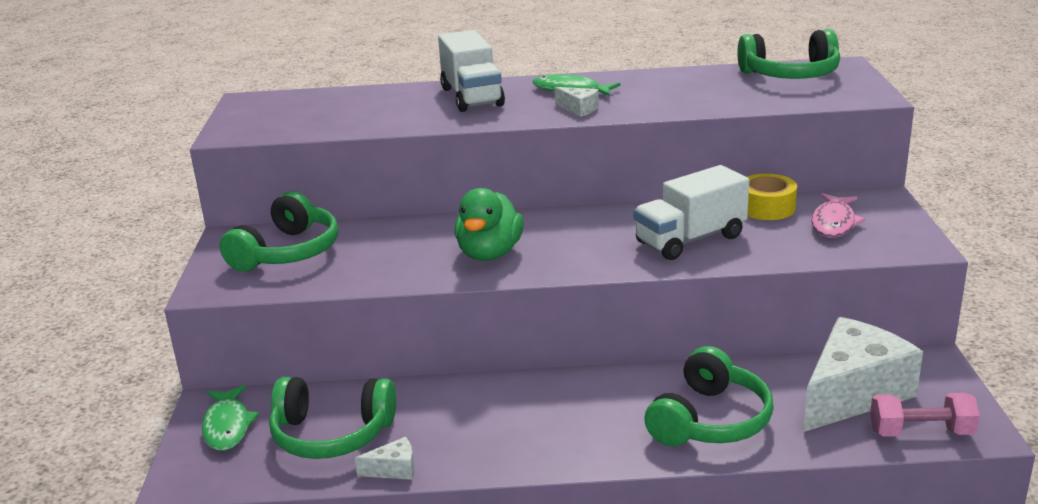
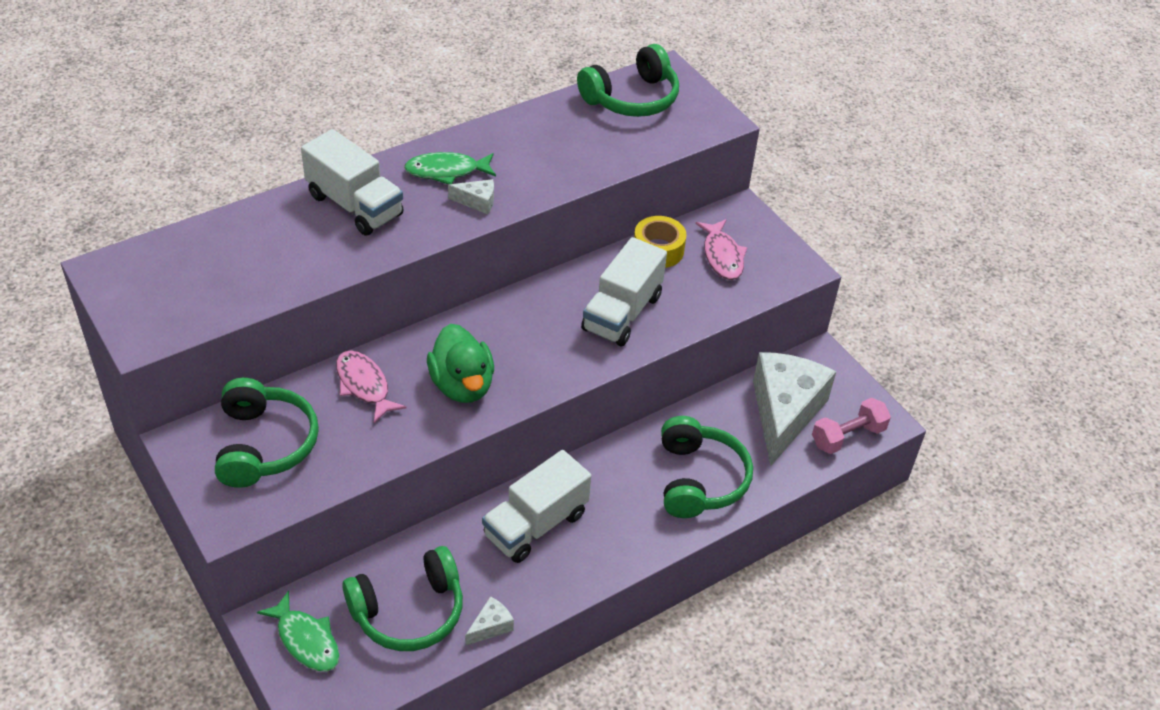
camera: 35 degrees left, 20 degrees up
(405, 236) = (364, 385): none -> pink fish
(507, 407) = (535, 524): none -> white truck

